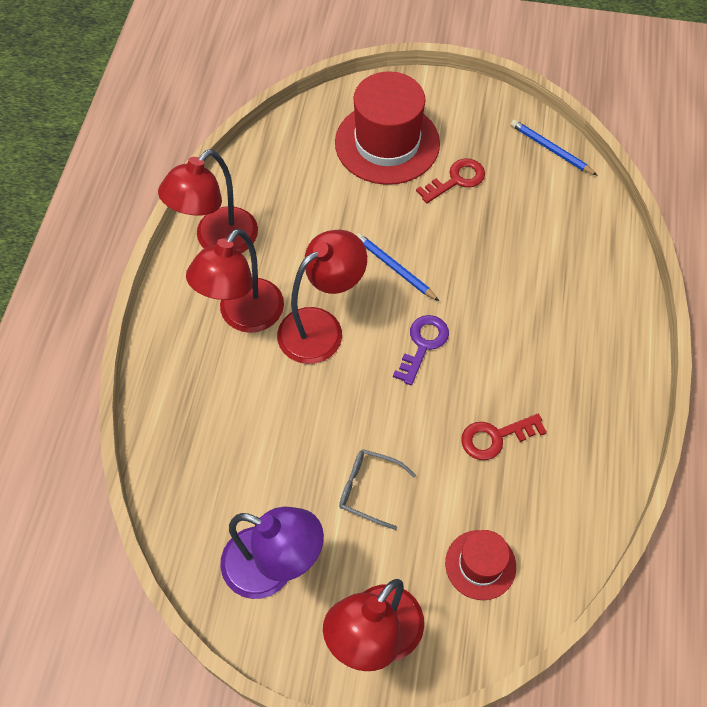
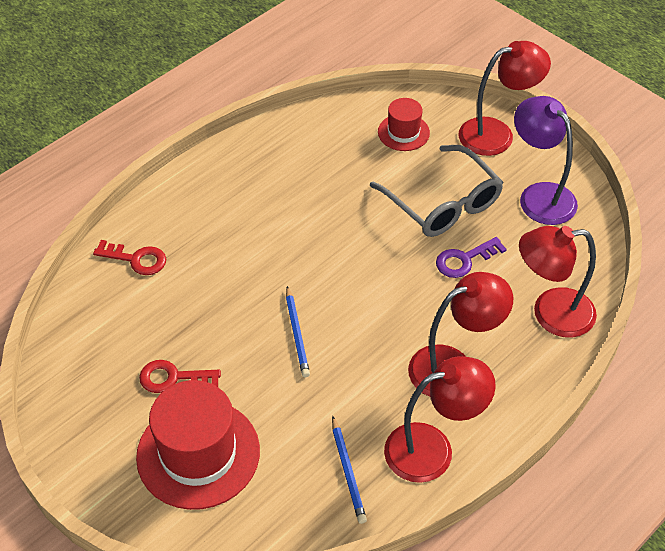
camera: 145 degrees left, 10 degrees down
(321, 327) = (395, 322): red lamp -> red lamp (550, 314)
(369, 489) = (442, 202): grey glasses -> grey glasses, size x1.92
(423, 344) = (326, 266): purple key -> purple key (464, 260)
(495, 437) = (330, 186): red key -> red key (136, 259)
(551, 149) = (64, 356): blue pencil -> blue pencil (348, 471)

